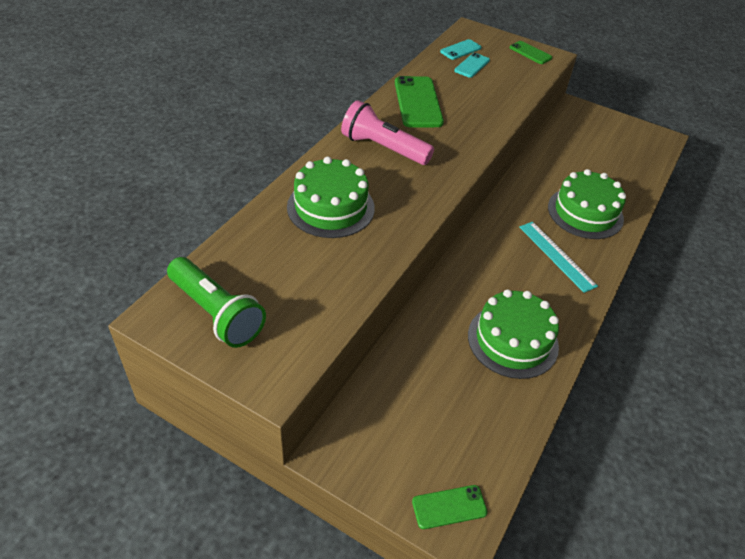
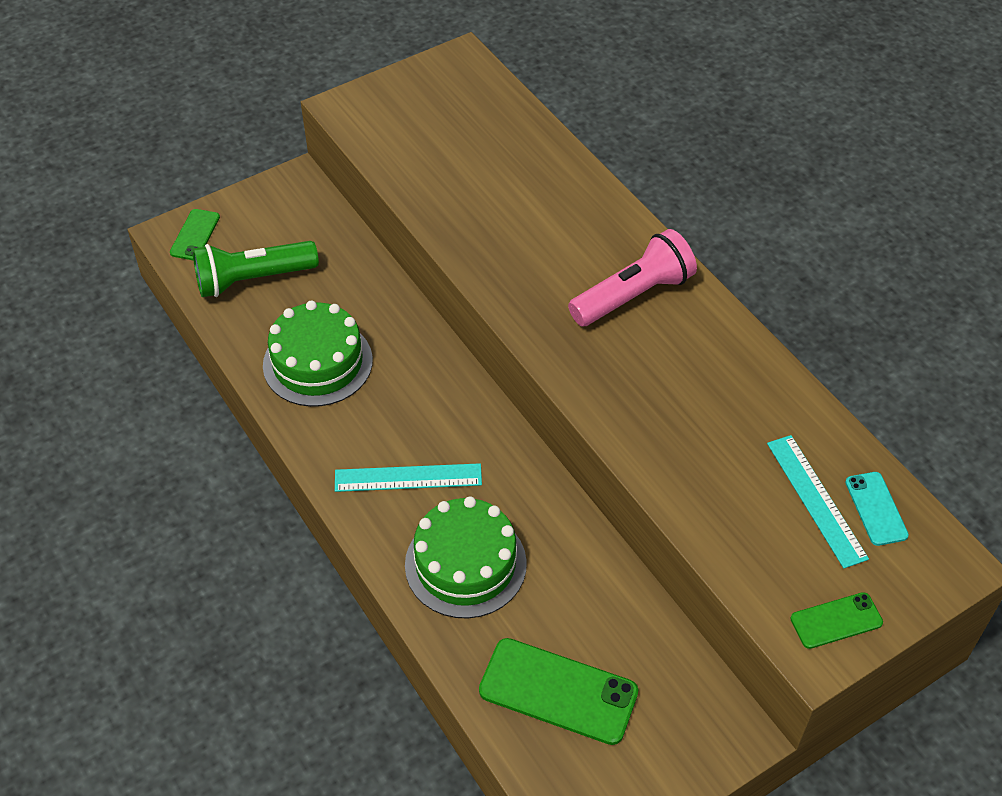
camera: 120 degrees right, 5 degrees up
(217, 313) = (442, 92): green flashlight -> green flashlight (253, 279)
(330, 207) = (543, 209): green cake -> none
(418, 102) = (728, 376): green phone -> green phone (558, 691)
(472, 65) = (816, 500): turquoise phone -> turquoise ruler

